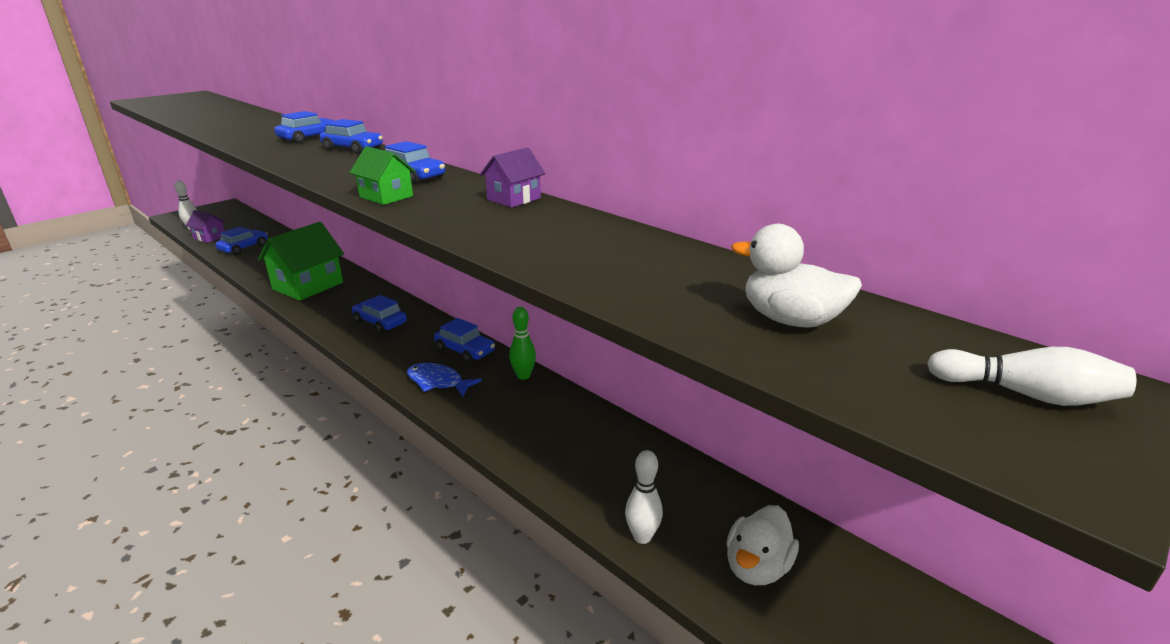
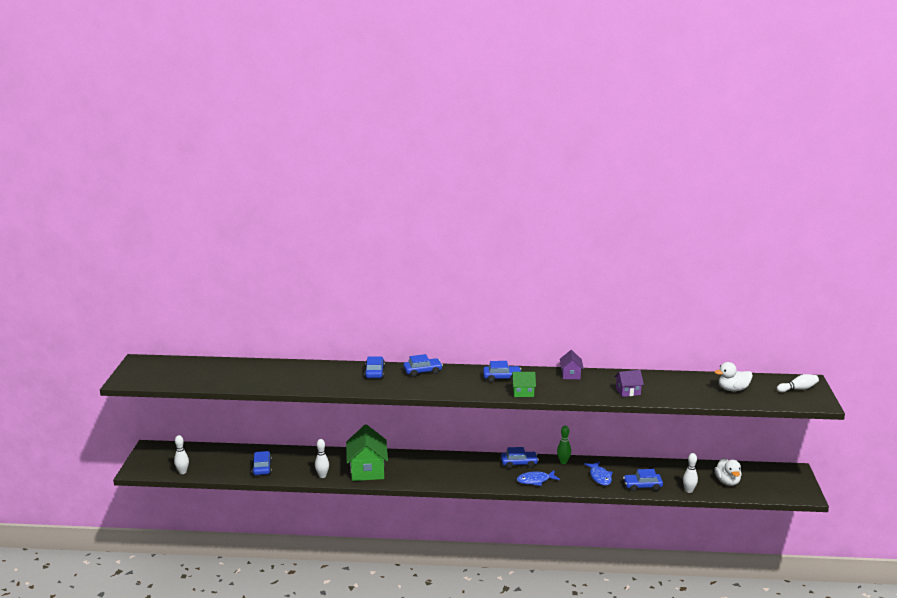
camera: 40 degrees left, 5 degrees down
(209, 237) = (215, 472): purple house -> purple house (628, 391)
(263, 274) = (322, 476): none -> white bowling pin
(380, 322) = (452, 470): blue car -> blue car (642, 486)
(532, 424) = (600, 477): none -> blue fish

